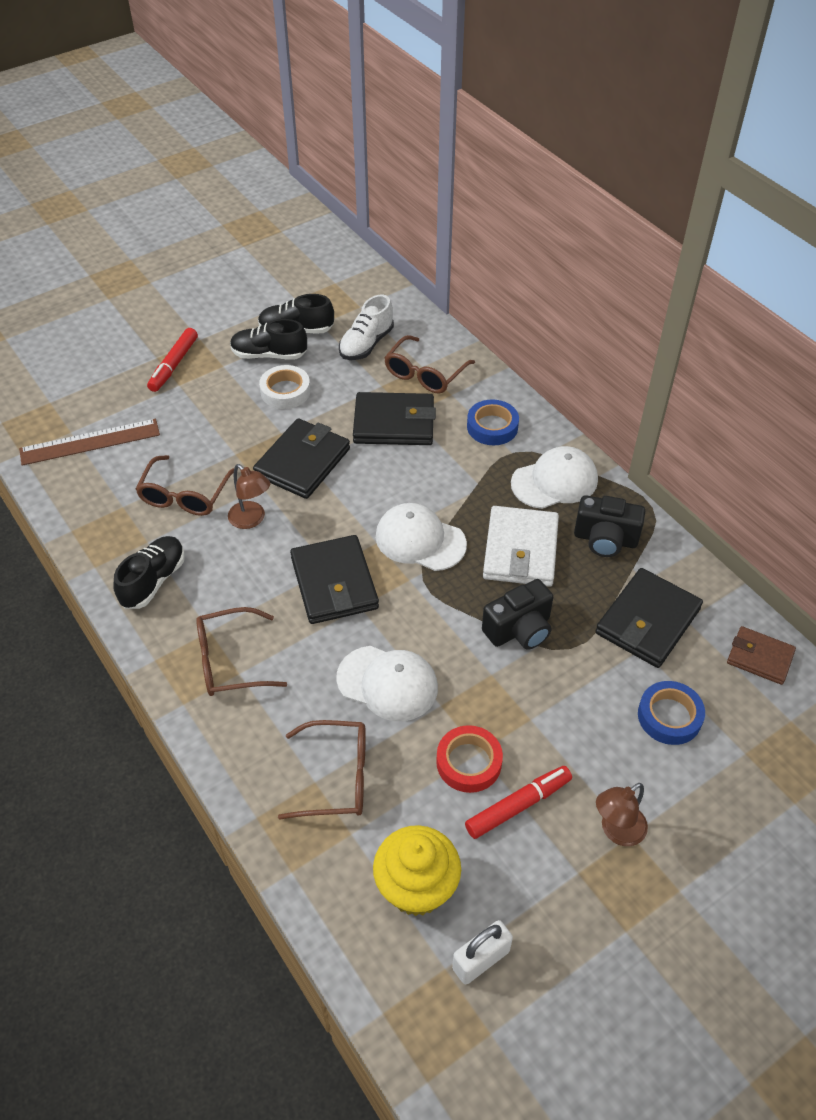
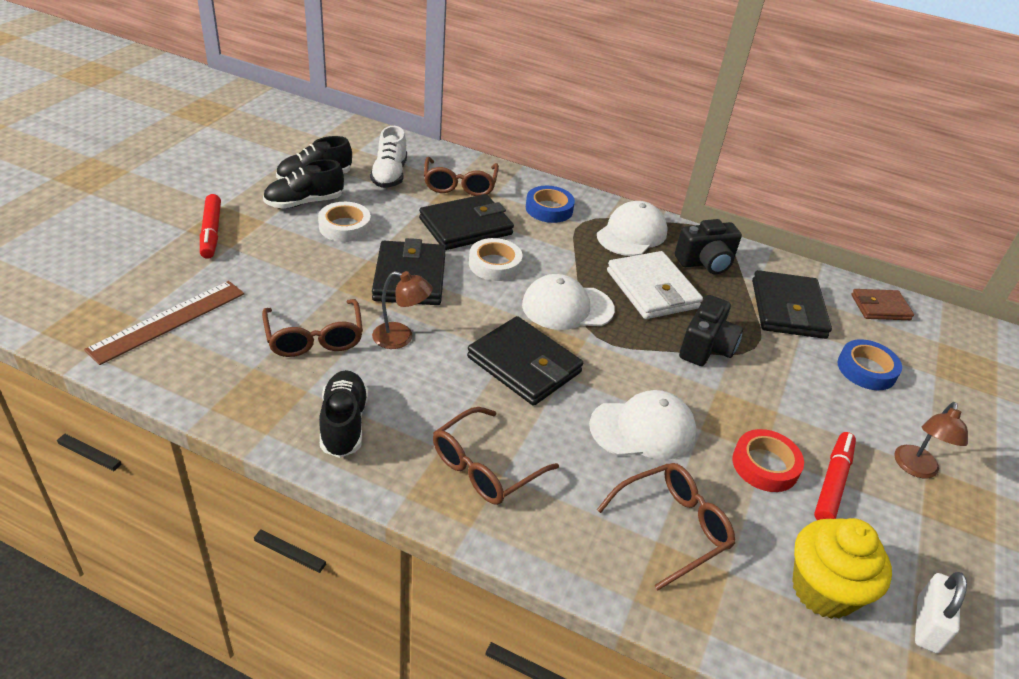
camera: 35 degrees left, 10 degrees down
(389, 473) = (495, 264): none -> white tape

